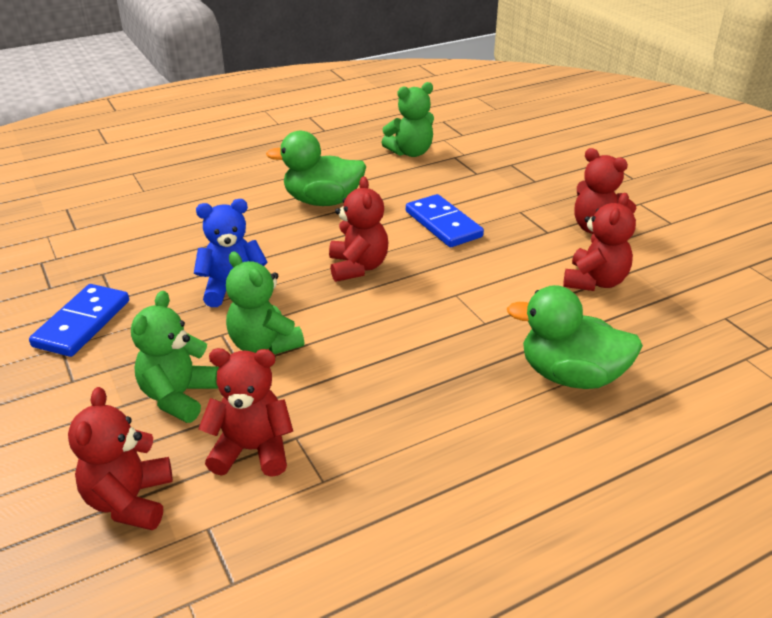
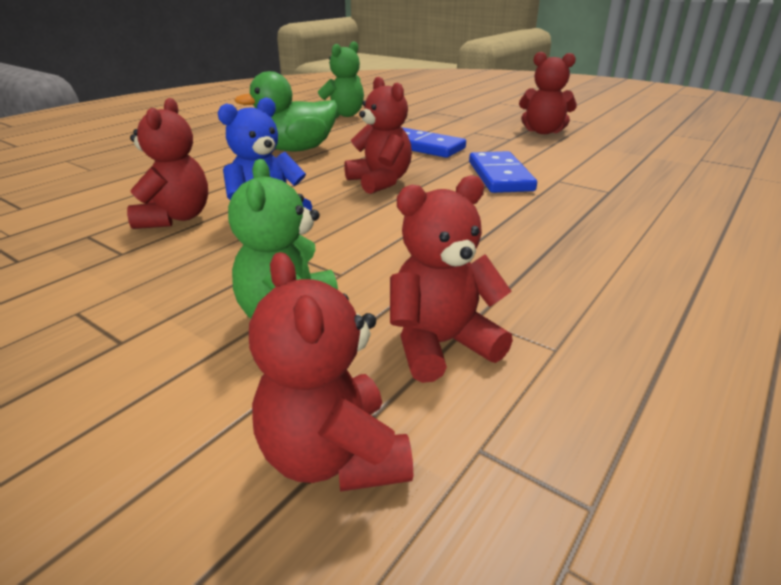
camera: 25 degrees left, 5 degrees down
(82, 323) = (92, 282): blue domino -> blue domino (500, 176)
(264, 344) = (348, 251): green teddy bear -> none
(570, 376) = (655, 211): green duck -> none
(594, 281) = (585, 157): red teddy bear -> red teddy bear (175, 218)

